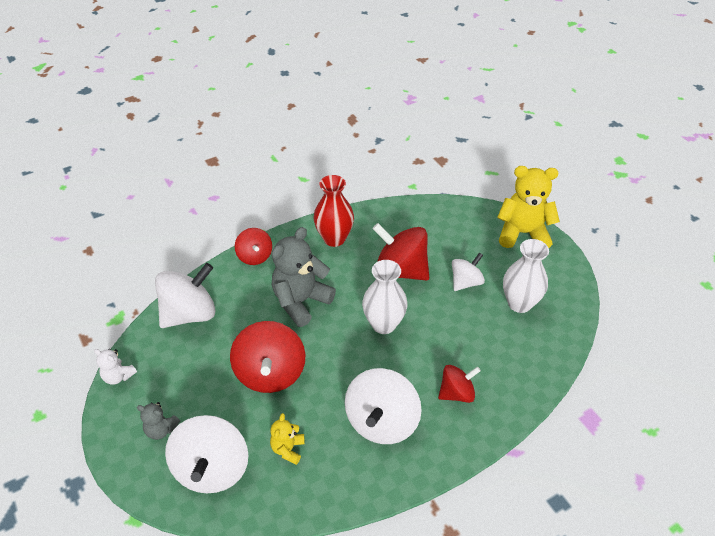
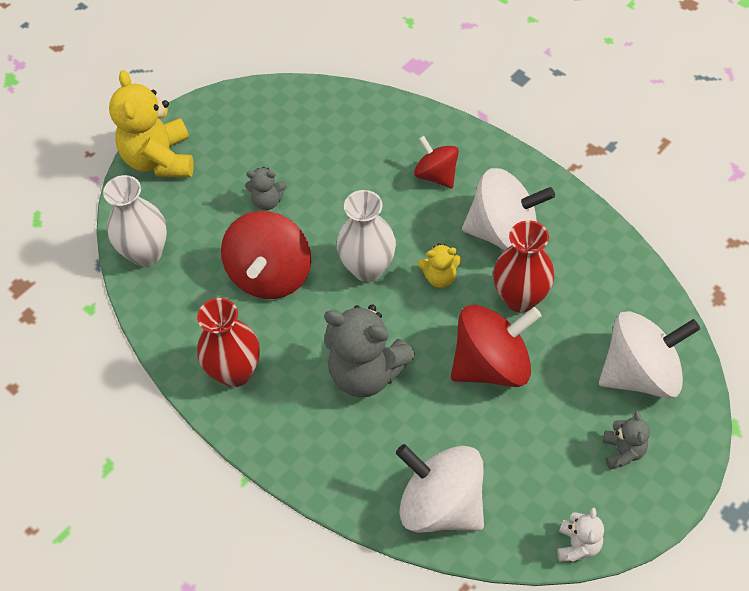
camera: 105 degrees left, 10 degrees up
(255, 256) = (304, 464): red spinning top -> none
(288, 449) = (580, 308): yellow teddy bear -> yellow teddy bear (440, 277)
(316, 411) = (520, 298): none -> red vase
(466, 282) = (267, 201): white spinning top -> grey teddy bear
(519, 303) = (283, 143): white vase -> white vase (146, 253)

